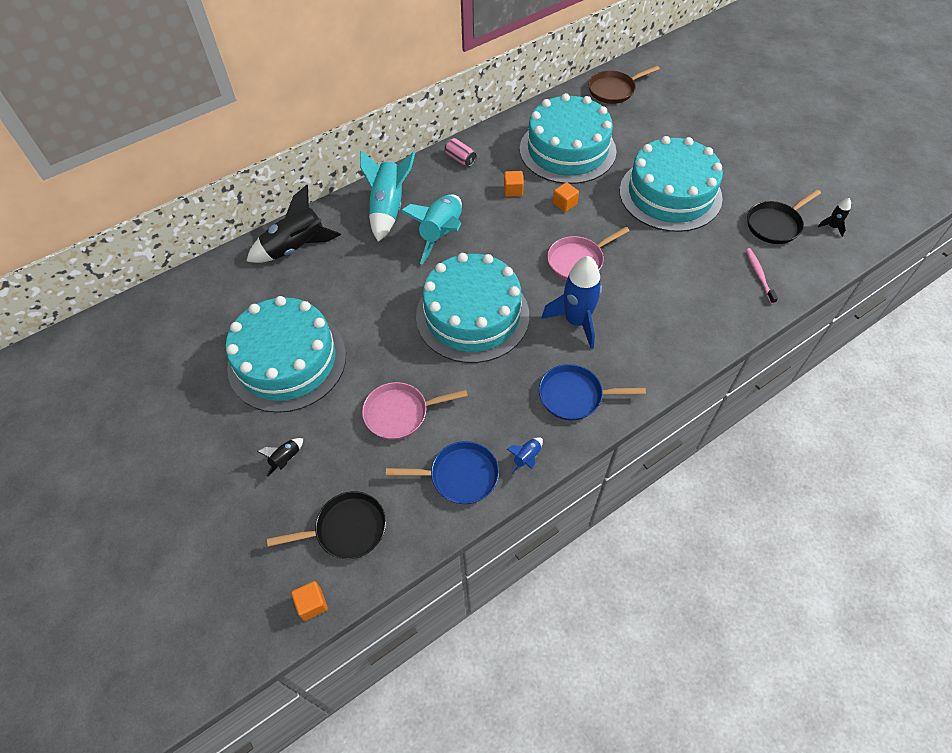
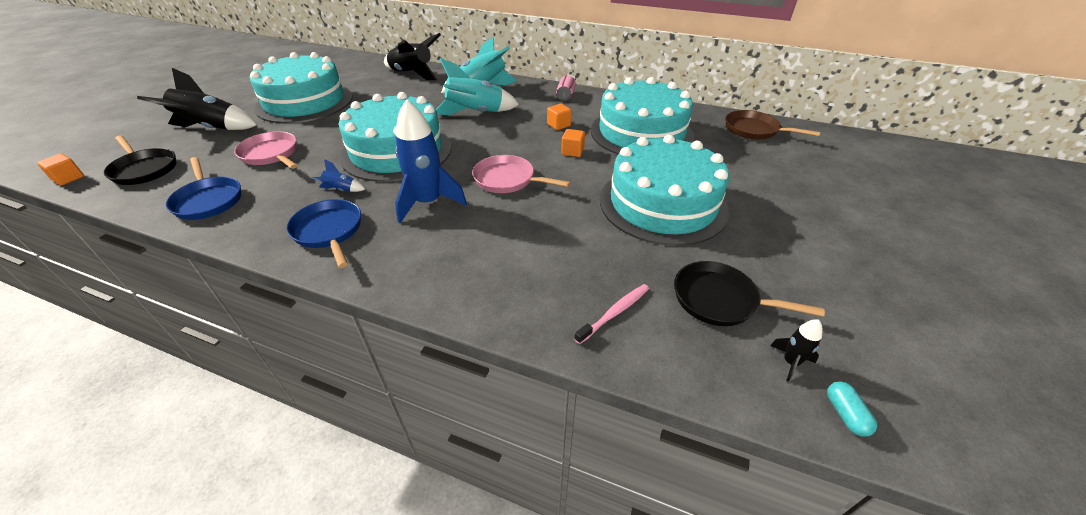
camera: 55 degrees right, 15 degrees down
(286, 459) = (211, 128): black rocket -> black rocket, size x2.27
(526, 458) = (238, 228): blue rocket -> blue rocket (341, 190)
(869, 230) = (845, 414): none -> turquoise capsule

